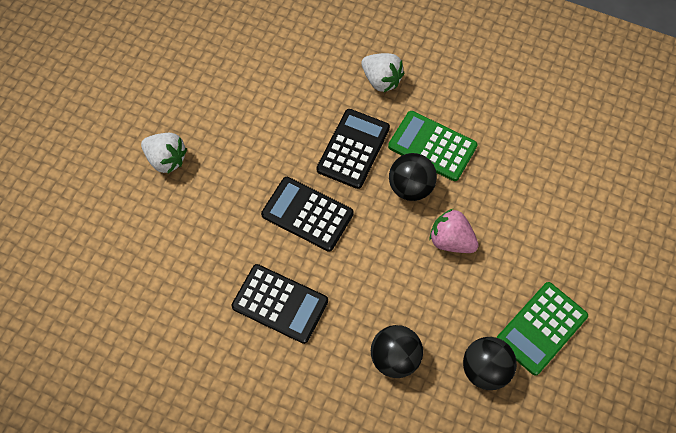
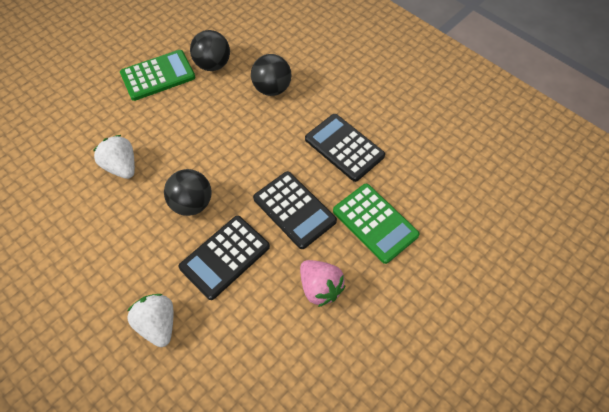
camera: 160 degrees left, 5 degrees down
(166, 159) = (415, 309): white strawberry -> white strawberry (121, 166)
(432, 146) = (150, 234): green calculator -> green calculator (375, 223)
(451, 240) = (184, 151): pink strawberry -> pink strawberry (320, 288)

